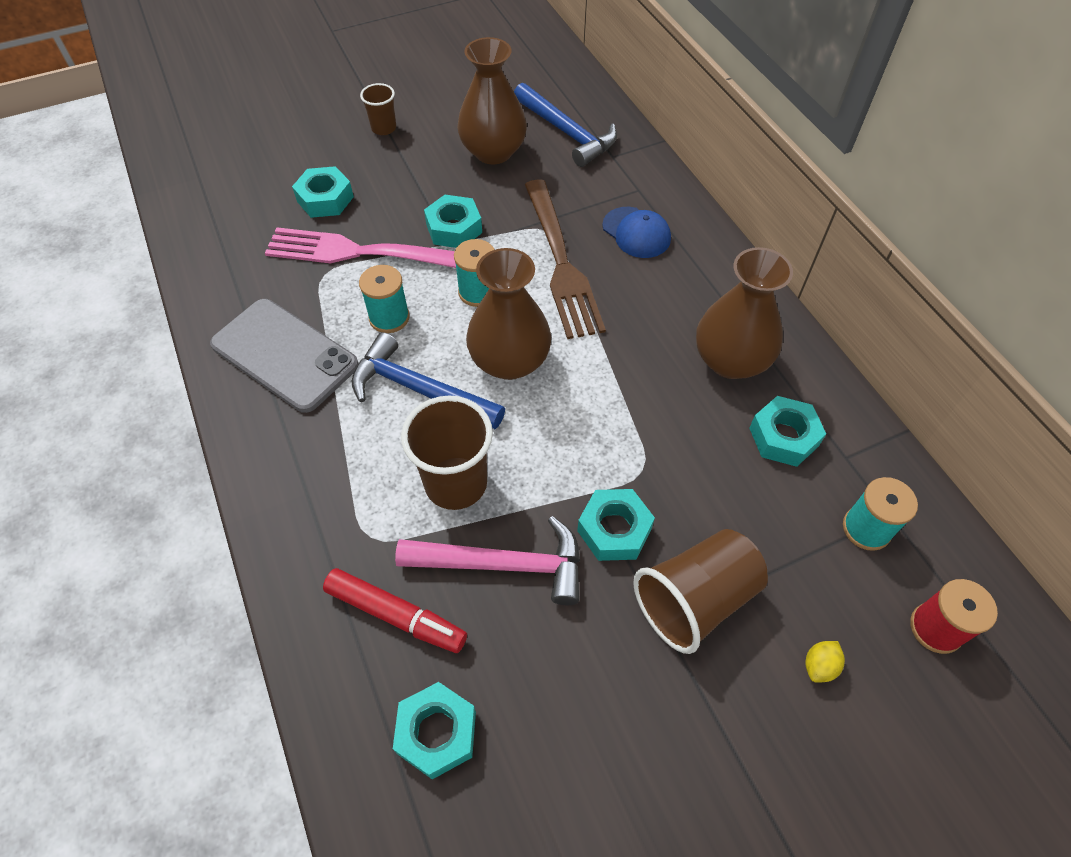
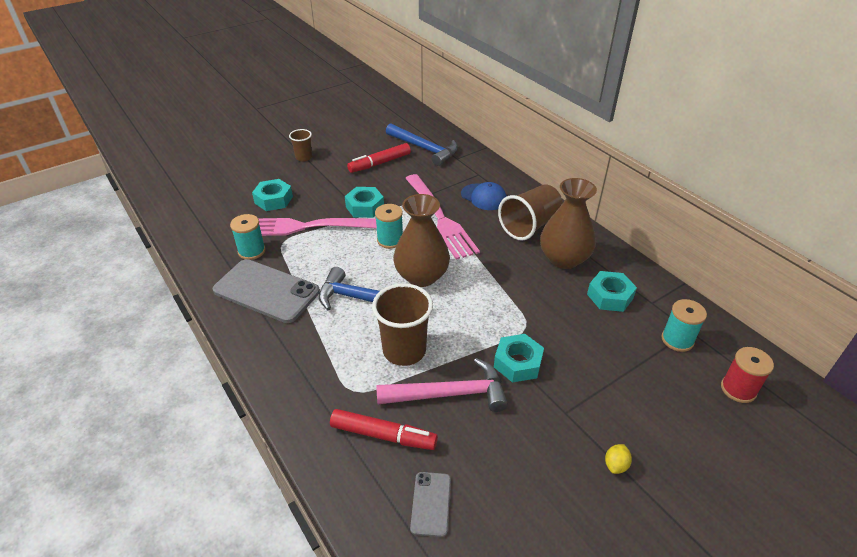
camera: 10 degrees left, 15 degrees down
(389, 318) = (334, 261): turquoise spool -> turquoise spool (251, 251)
(437, 733) = (431, 503): turquoise nut -> grey phone
(493, 152) = (379, 163): brown vase -> red marker
(561, 263) = (440, 218): brown fork -> pink fork
(695, 600) = (582, 396): brown cup -> brown cup (530, 226)
(819, 666) = (673, 422): yellow lemon -> yellow lemon (615, 465)

